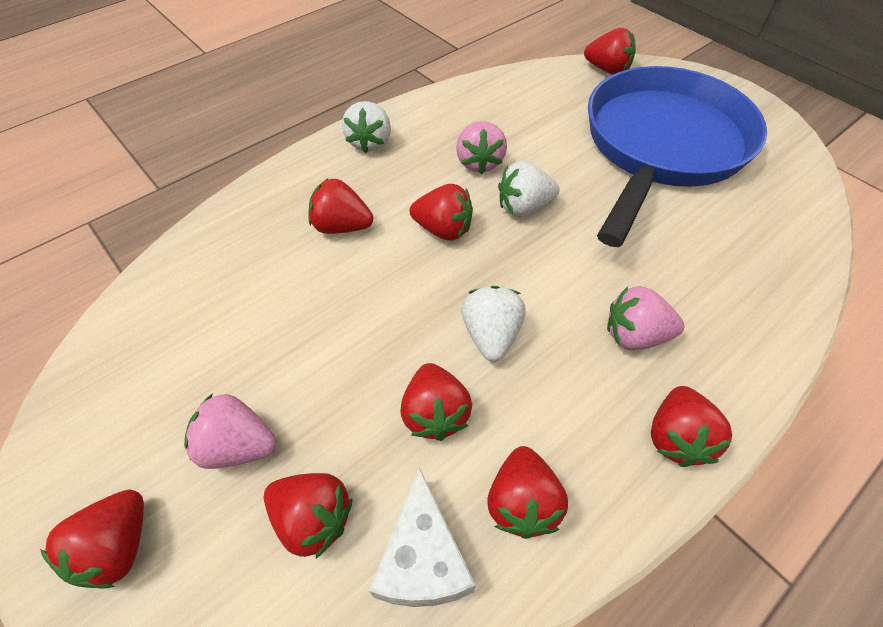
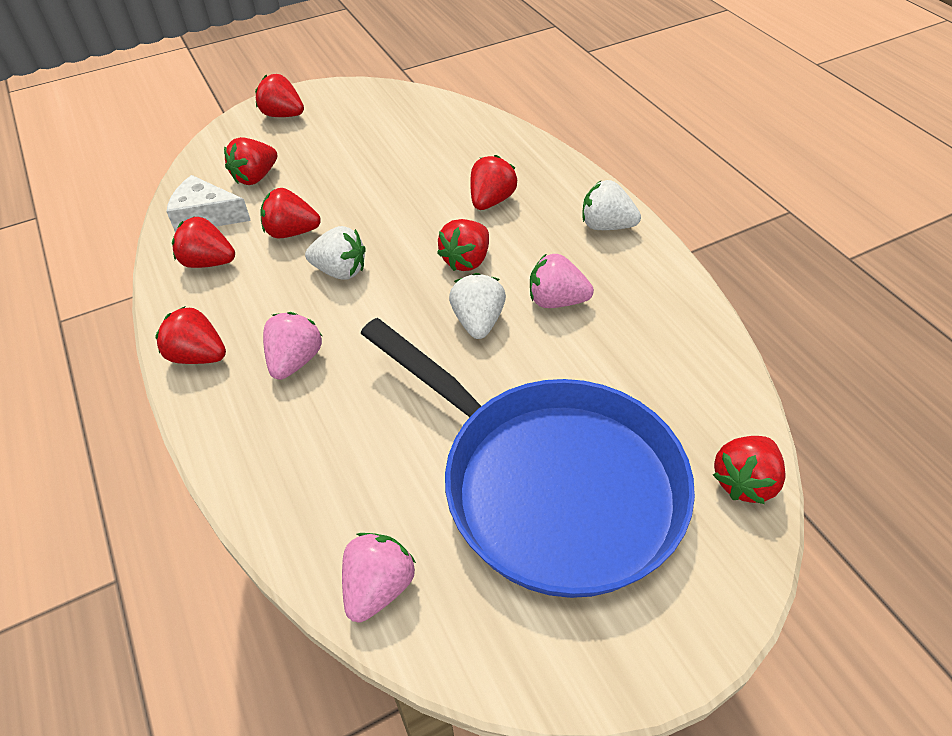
camera: 105 degrees right, 5 degrees down
(237, 446) = (317, 151): pink strawberry -> pink strawberry (379, 587)

